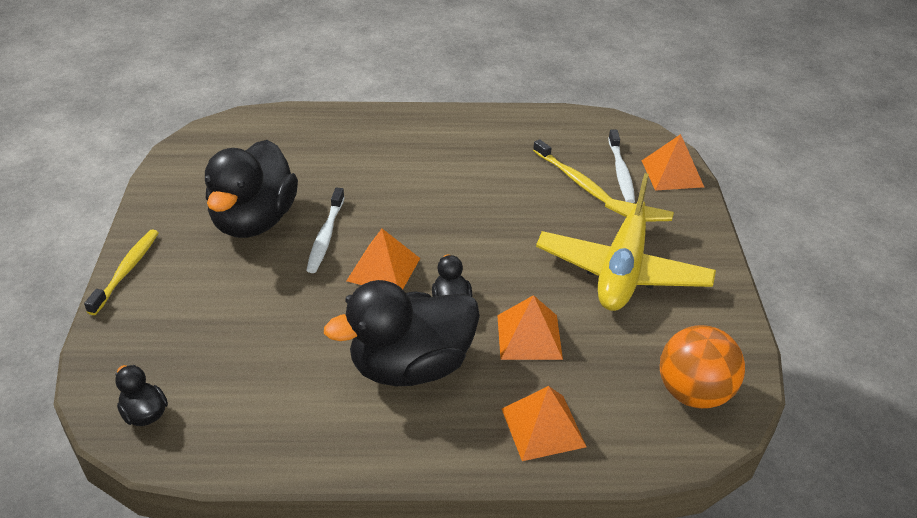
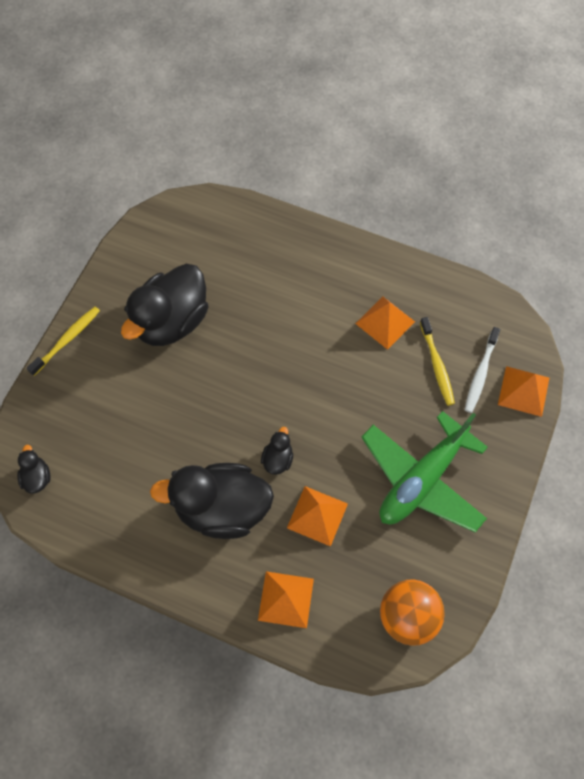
camera: 25 degrees right, 25 degrees up
(325, 236) = (216, 358): white toothbrush -> none
(383, 269) = (243, 408): orange pyramid -> orange pyramid (385, 322)
(622, 270) = (422, 479): yellow plane -> green plane

